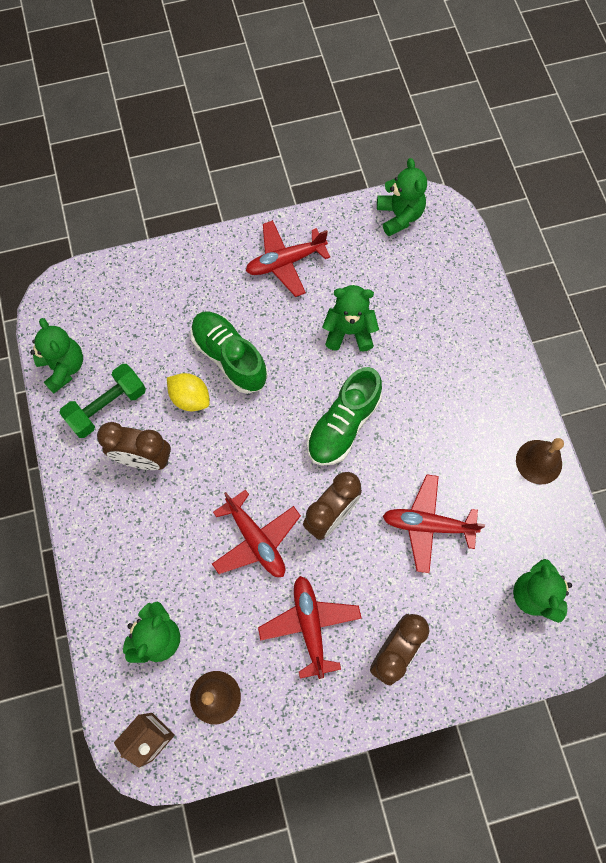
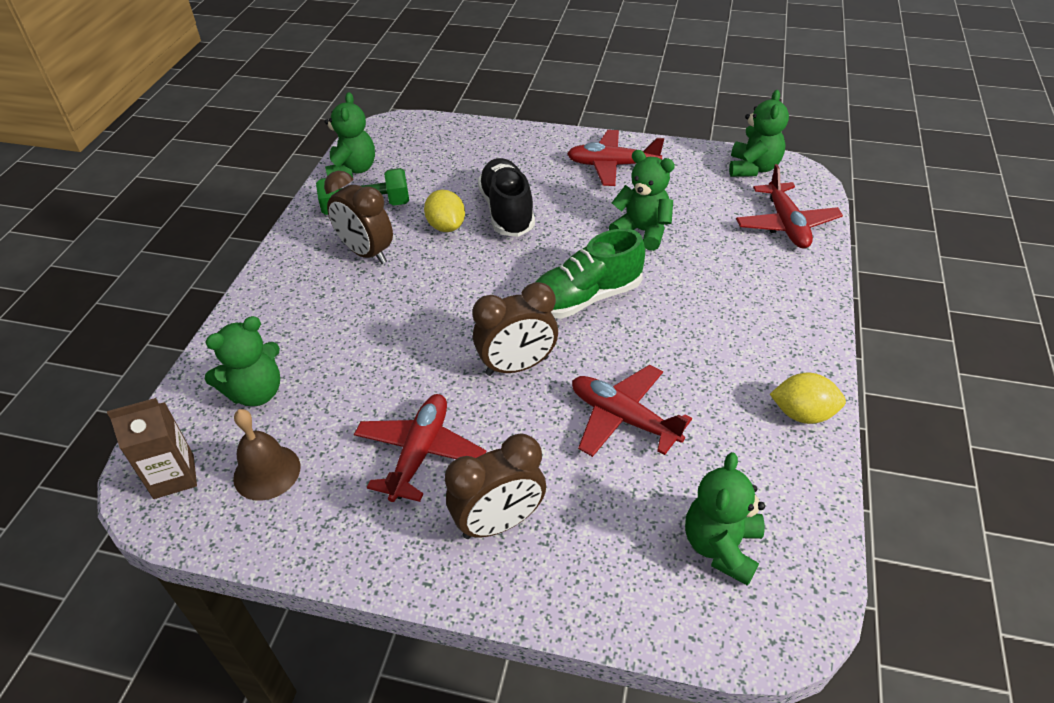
camera: 30 degrees right, 25 degrees down
(229, 357) = (507, 211): green shoe -> black shoe
(256, 540) = (422, 354): red plane -> red plane (786, 225)
(539, 461) = (802, 414): brown bell -> yellow lemon

